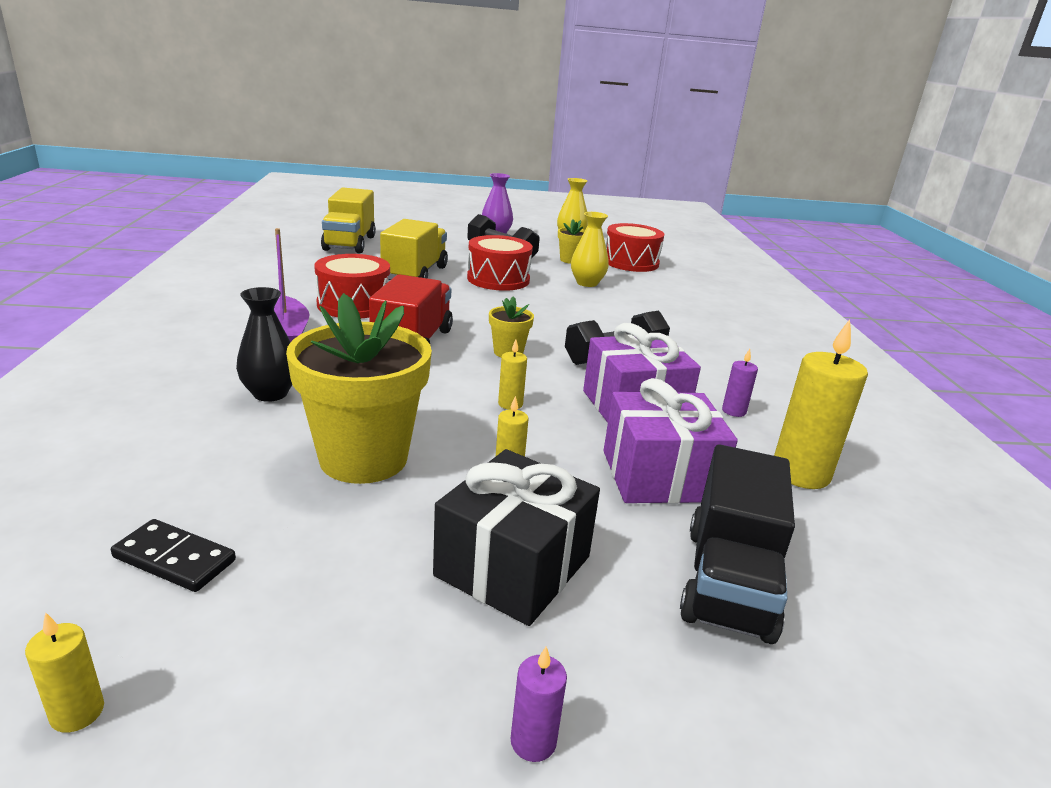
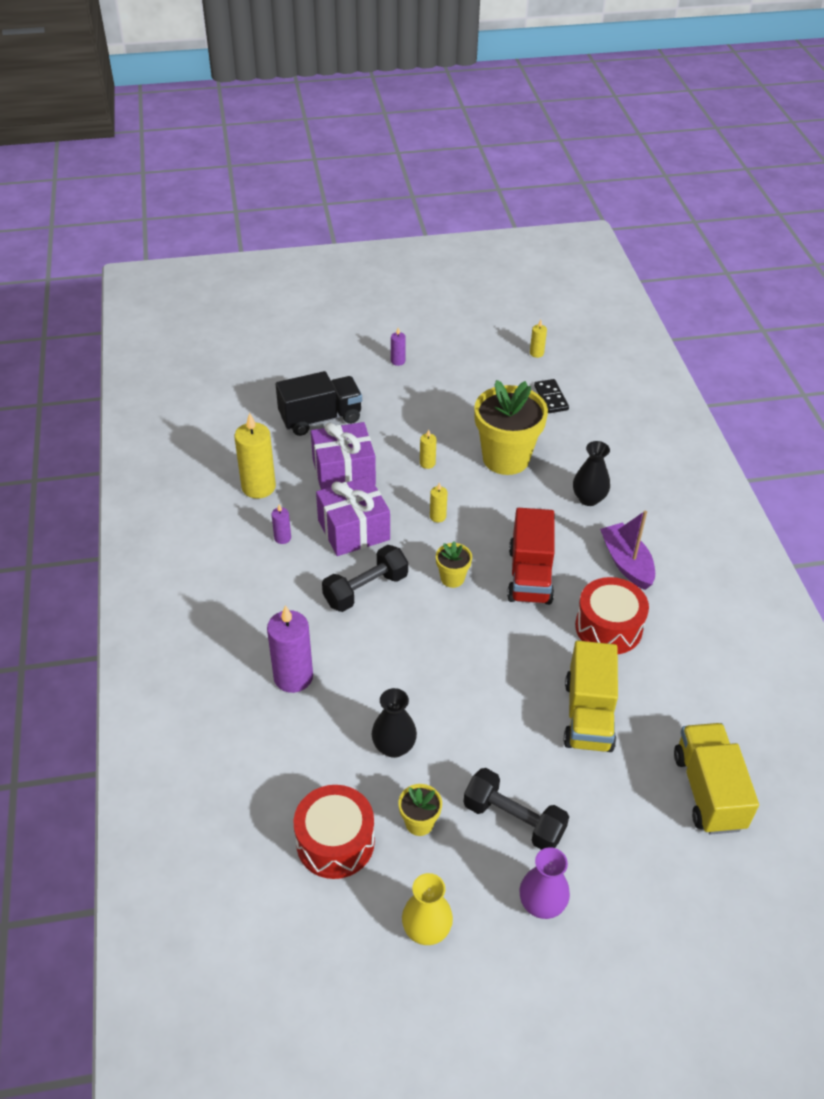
camera: 175 degrees right, 20 degrees up
(174, 559) = (551, 398): black domino -> black domino turned 60 degrees clockwise
(498, 279) = (496, 727): red drum -> none
(513, 566) = (415, 413): black gift -> none
(587, 283) = (394, 747): yellow vase -> black vase
(682, 319) = (293, 677): none -> purple candle
(728, 582) = (320, 418): black truck -> black truck turned 60 degrees clockwise

